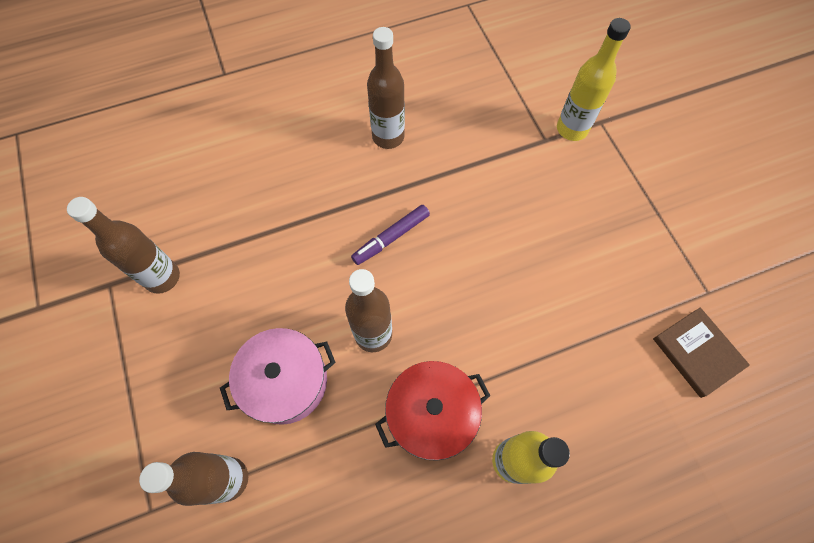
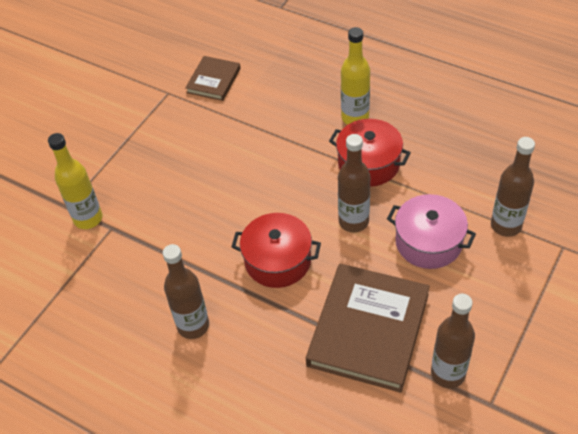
camera: 125 degrees left, 15 degrees down
(258, 253) = (368, 329): none -> brown book
(391, 237) = (278, 260): purple marker -> red pot

